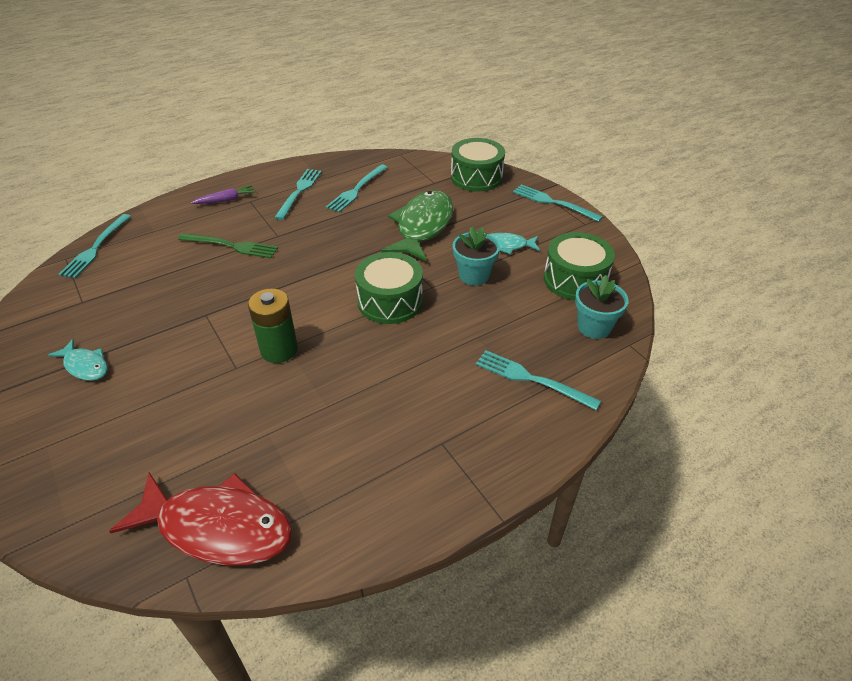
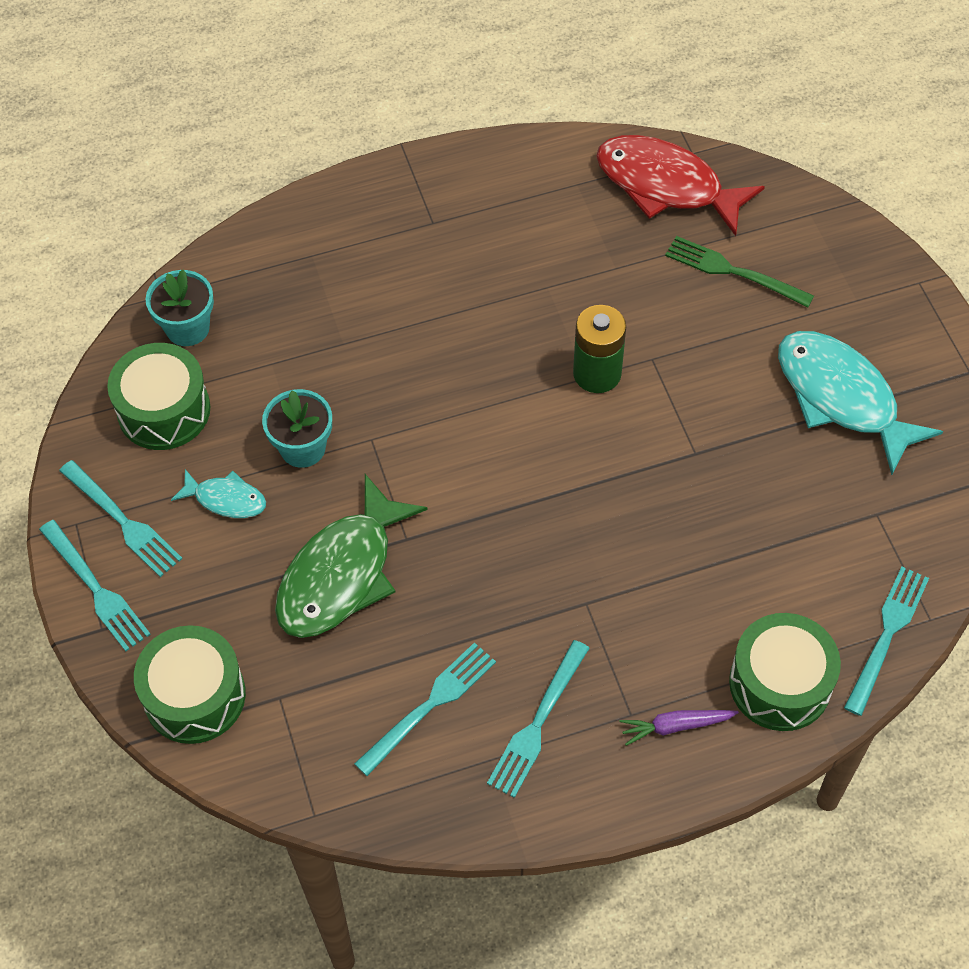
camera: 165 degrees left, 15 degrees up
(85, 366) = (841, 398): turquoise fish -> turquoise fish, size x1.98
(232, 246) = (661, 591): green fork -> green fork (732, 271)
(390, 301) = (437, 424): green drum -> green drum (780, 683)
(530, 379) = (304, 274): turquoise fork -> turquoise fork (124, 522)

